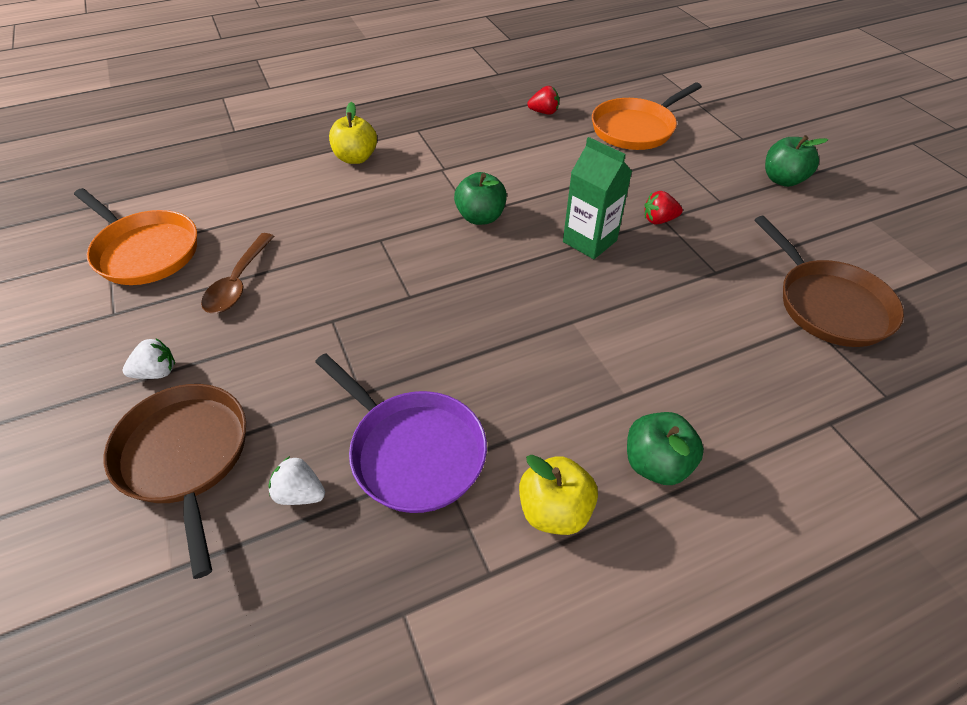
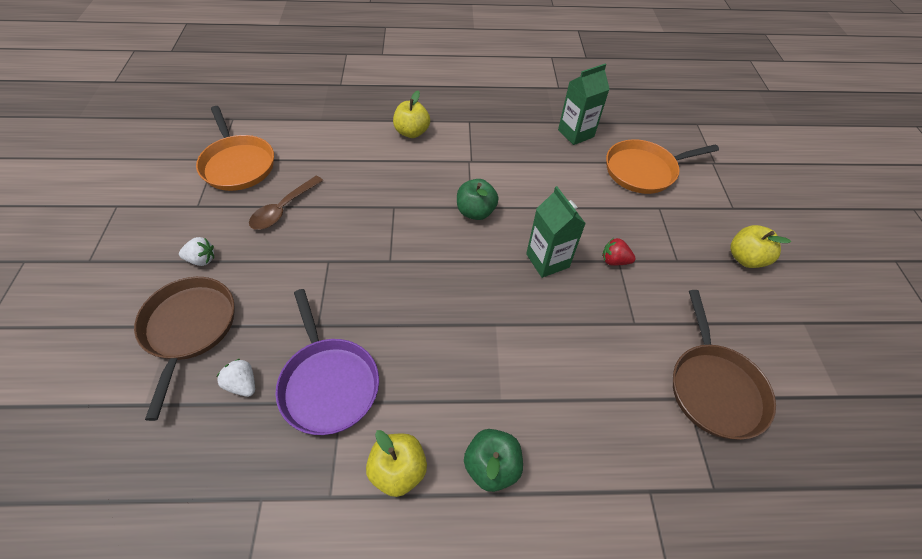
camera: 20 degrees right, 5 degrees up
(544, 112) = (576, 133): red strawberry -> green carton
(782, 180) = (745, 258): green apple -> yellow apple

